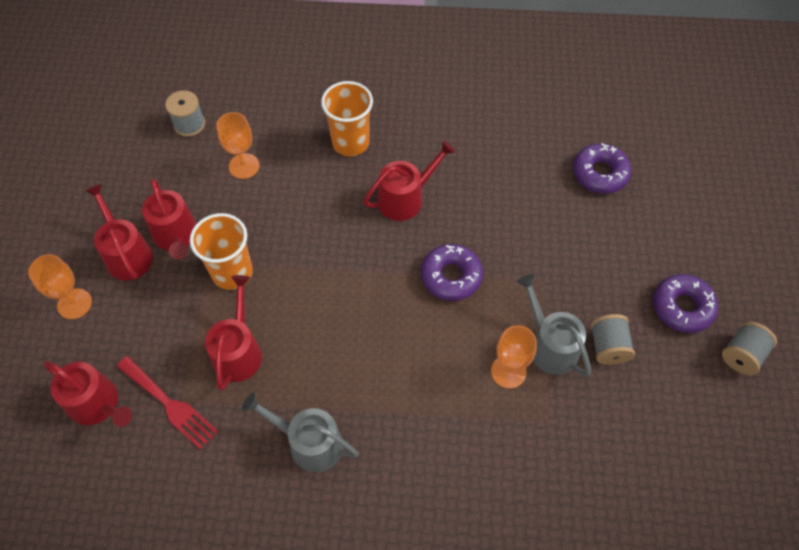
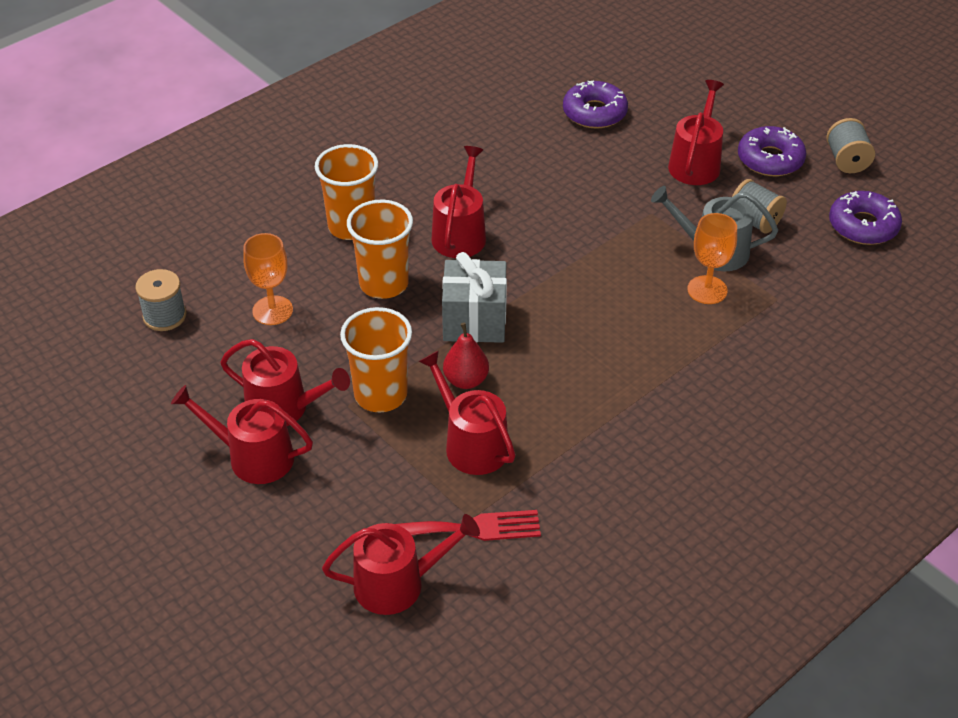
camera: 45 degrees left, 15 degrees down
(74, 303) = (256, 533): orange goblet -> none
(287, 305) = (466, 380): none -> red pear
(309, 443) = (624, 456): grey watering can -> none
(321, 197) = (384, 283): none -> orange cup
(340, 268) = (474, 321): none -> grey gift
(451, 276) = (576, 260): purple donut -> purple donut (863, 226)
(622, 267) = (695, 163): none -> red watering can

